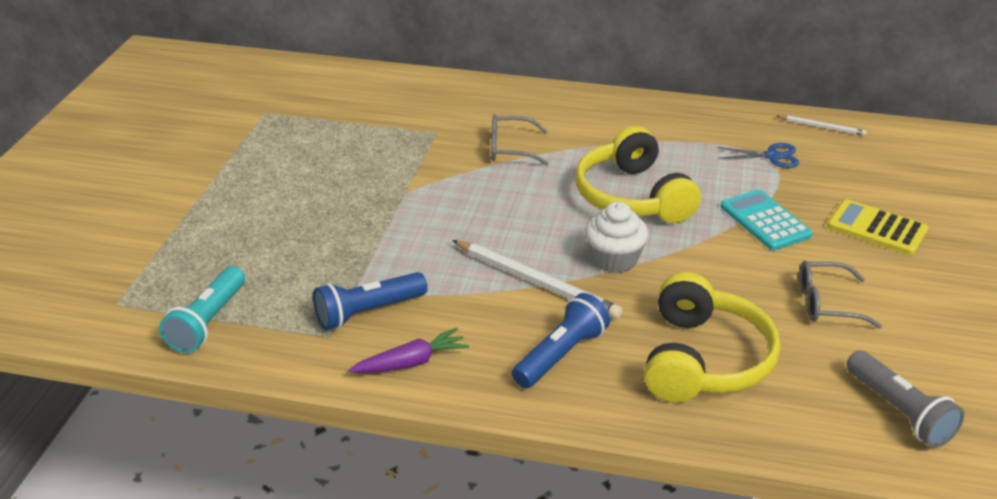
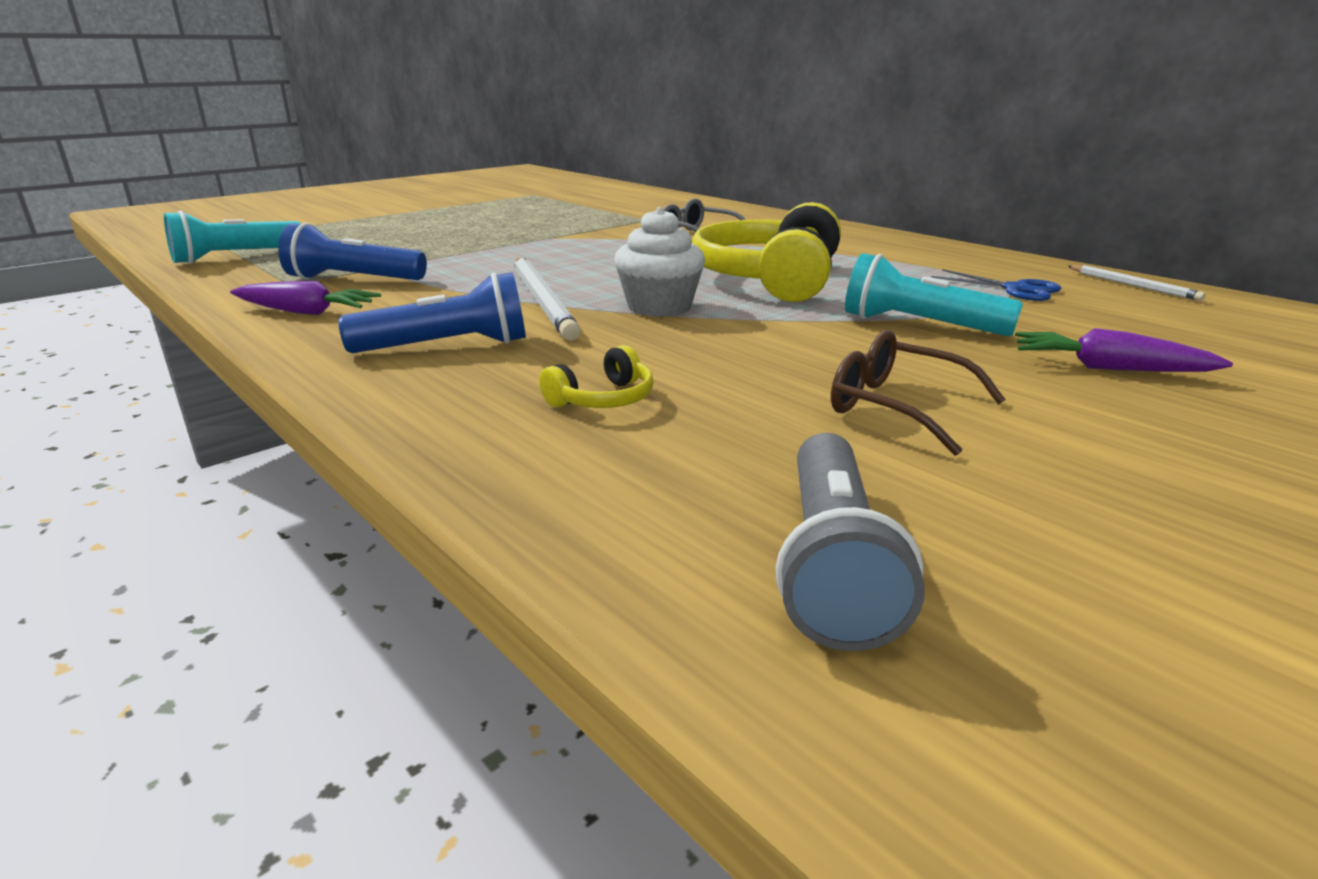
camera: 35 degrees right, 10 degrees down
(703, 360) = (603, 399): yellow headphones -> yellow headphones, size x0.42
(765, 221) = (919, 325): turquoise calculator -> turquoise flashlight
(826, 303) = (896, 407): grey glasses -> brown glasses
(876, 228) = (1107, 368): yellow calculator -> purple carrot

